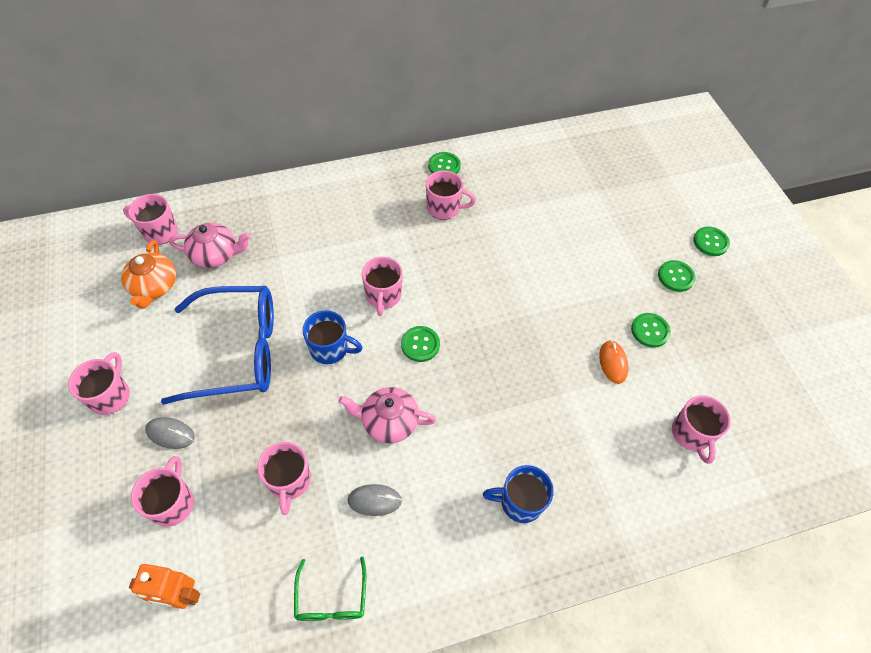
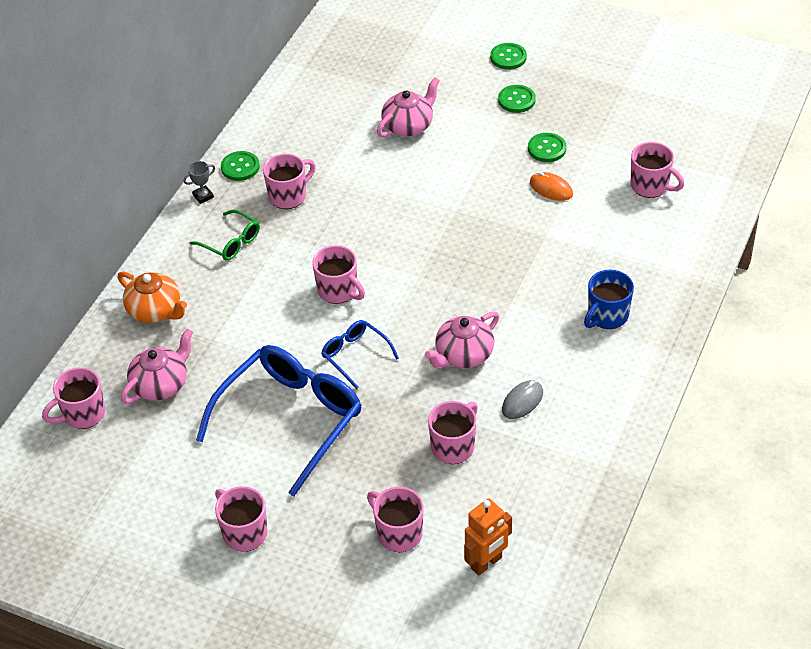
camera: 45 degrees left, 10 degrees down
(154, 286) = (149, 448): orange teapot -> orange teapot (155, 310)
(170, 433) = (328, 506): grey mouse -> none
(289, 481) = (454, 446): pink mug -> pink mug turned 90 degrees counterclockwise
(330, 349) = (355, 355): blue mug -> blue glasses
(331, 598) = (575, 469): green glasses -> green glasses (231, 242)
(400, 165) = (203, 196): none -> grey trophy
(420, 344) = (412, 294): green button -> none
(578, 229) = (408, 125): none -> pink teapot

